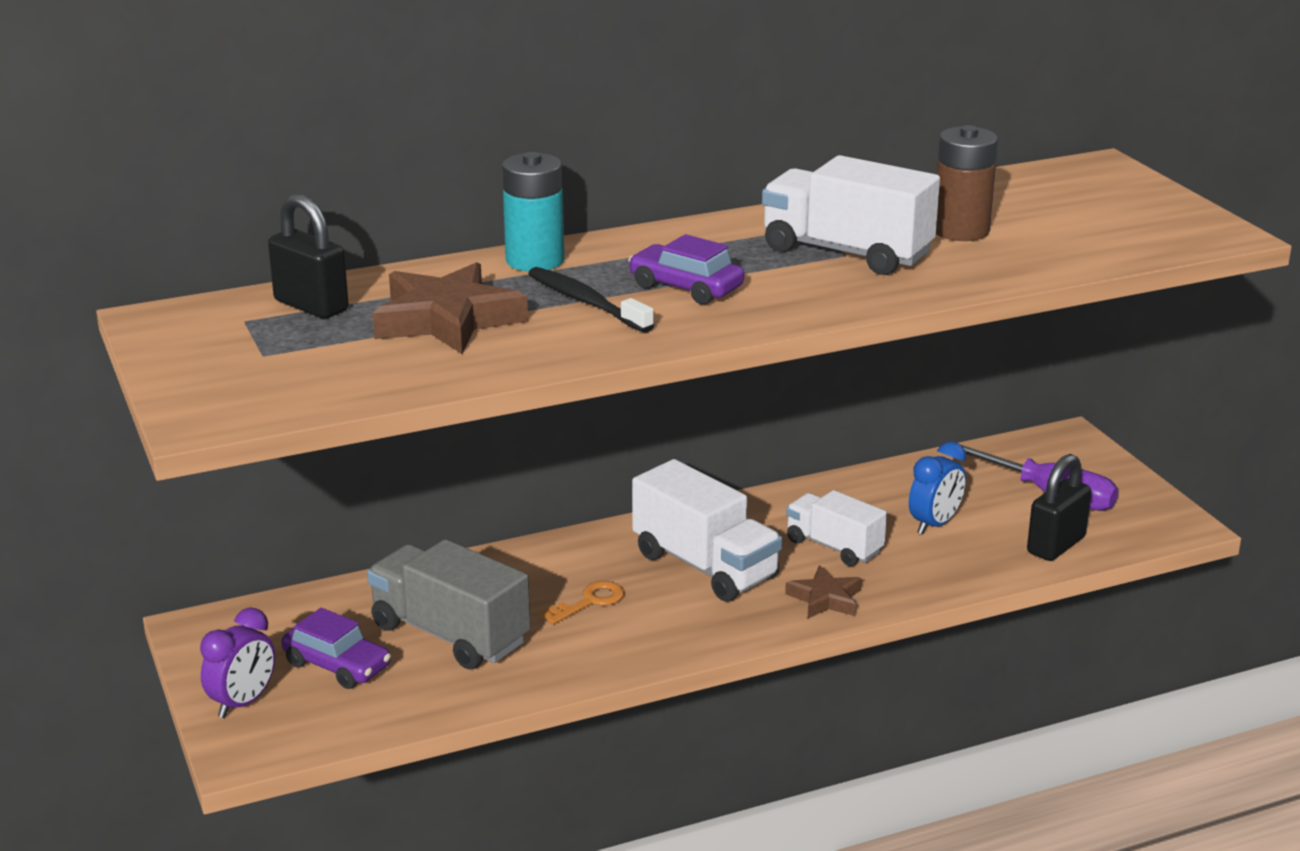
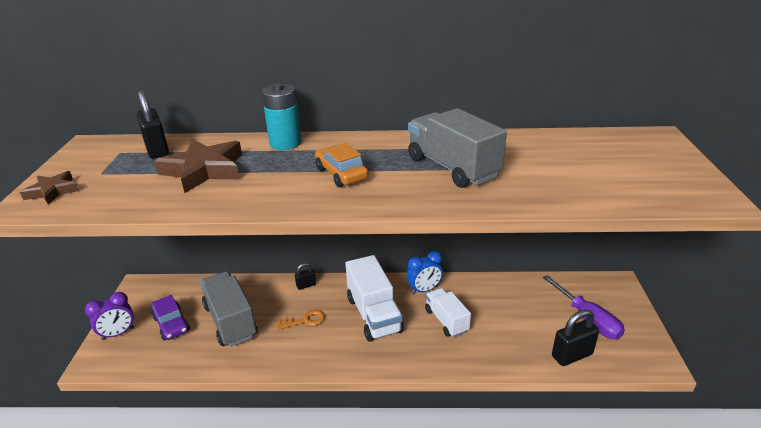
camera: 25 degrees right, 5 degrees up
(542, 553) = (306, 285): none -> black padlock
(586, 302) = (281, 173): black toothbrush -> none
(685, 287) = (341, 174): purple car -> orange car
(825, 599) = (420, 354): brown star -> brown star (52, 191)
(846, 252) = (452, 167): white truck -> grey truck
(934, 524) = (509, 321): blue clock -> blue clock (424, 290)
(960, 231) = (534, 165): brown battery -> none

